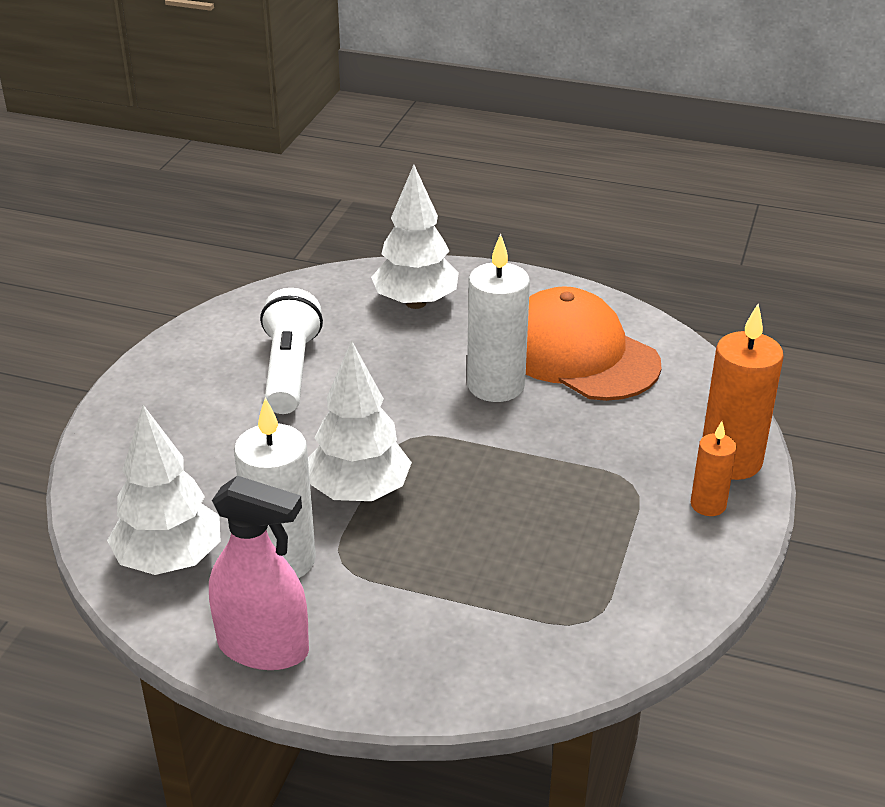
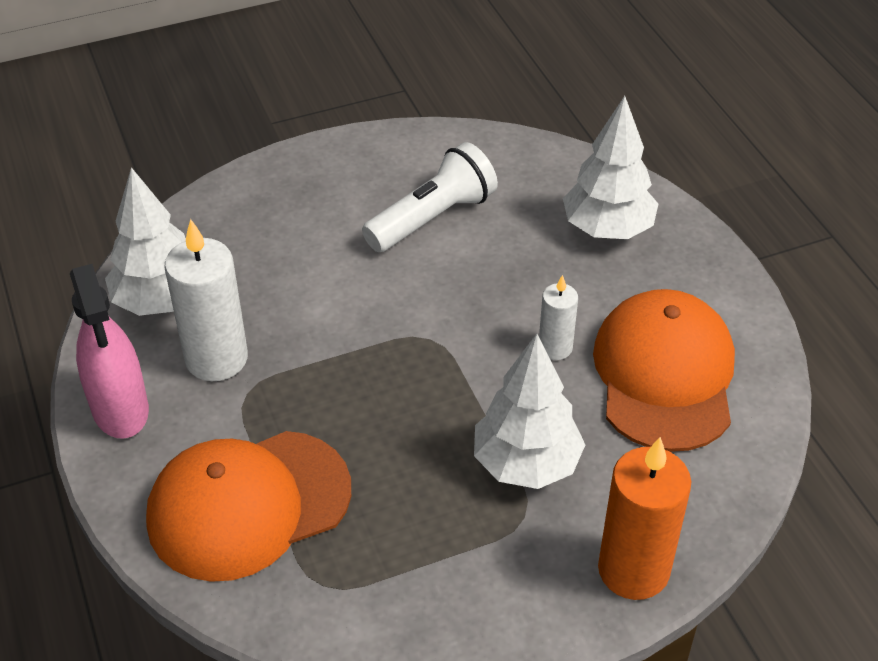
camera: 50 degrees right, 10 degrees up
(359, 492) = (333, 351): white tree -> white tree (526, 464)
(462, 621) = (248, 505): none -> orange cap
(495, 385) = (555, 348): white candle -> white candle, size x0.55
(708, 505) = (552, 587): orange candle -> none

